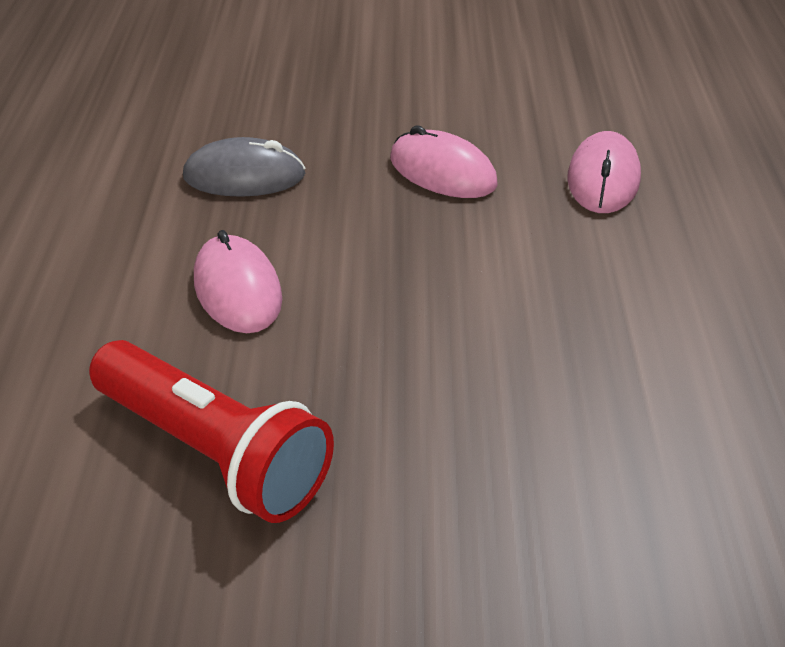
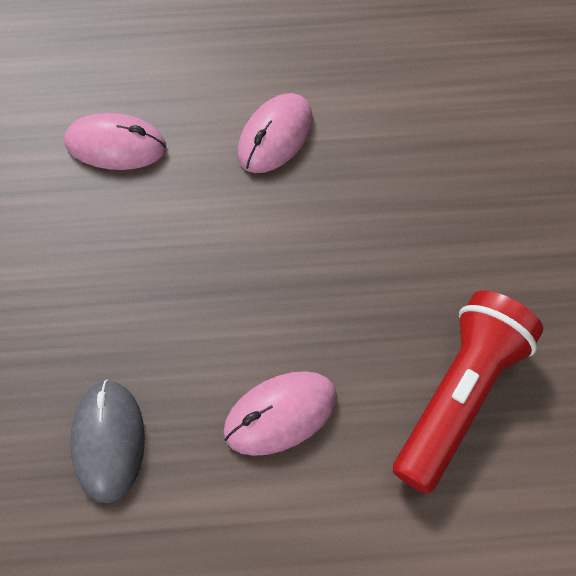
camera: 95 degrees left, 20 degrees up
(442, 172) = (104, 265): pink mouse -> pink mouse (275, 136)

